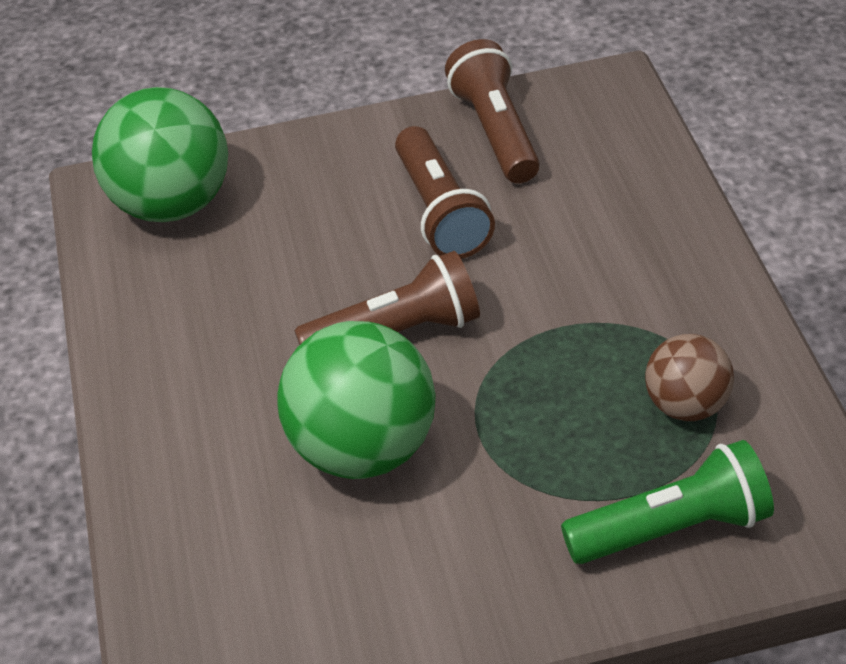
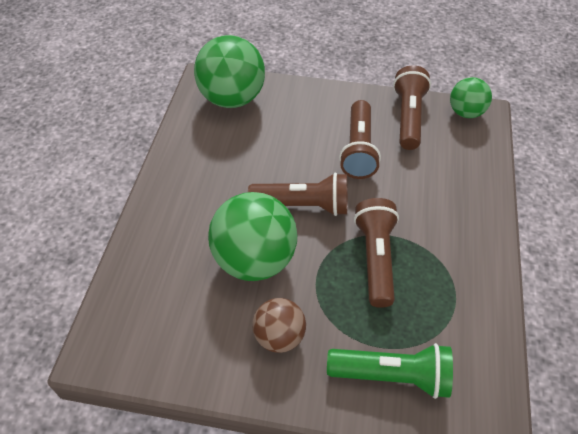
camera: 20 degrees right, 5 degrees up
(557, 369) = (375, 258): none -> brown flashlight
(584, 92) = (465, 112): none -> green ball
(686, 404) = (435, 307): brown ball -> brown ball (279, 336)

